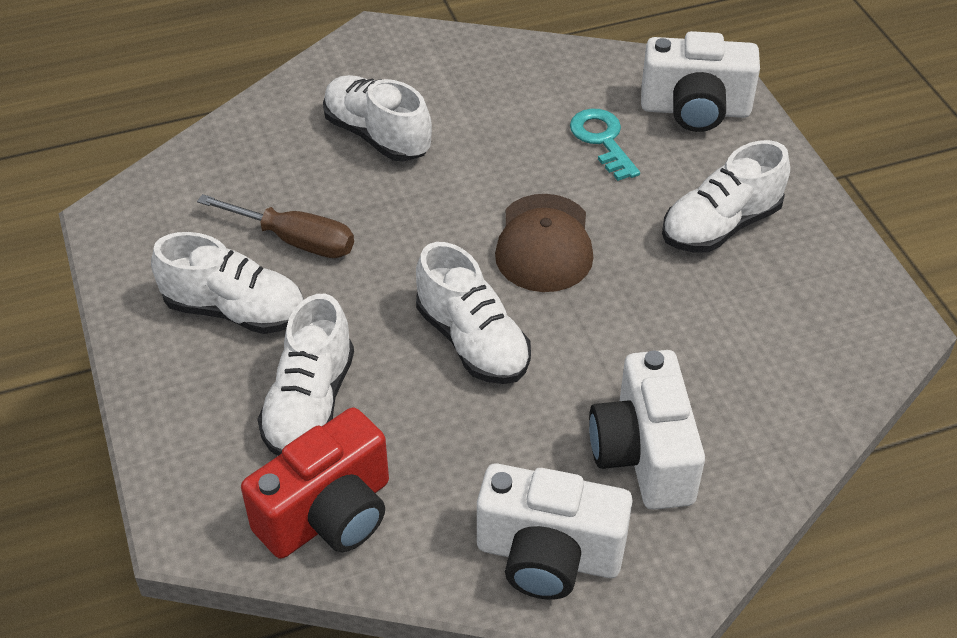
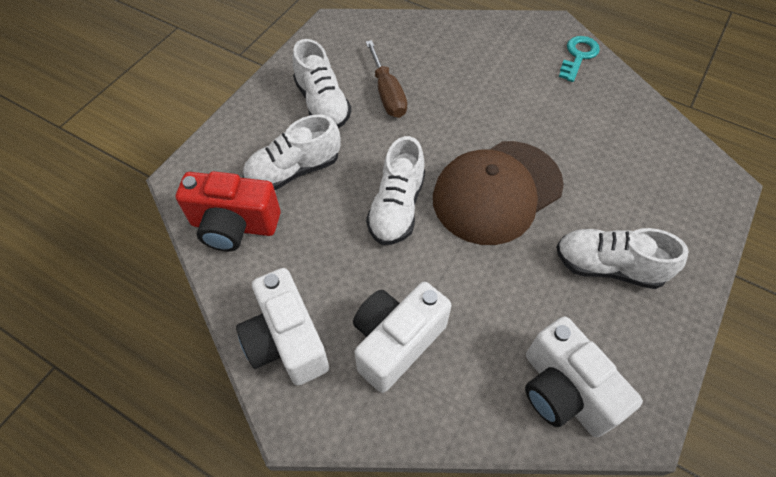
camera: 50 degrees right, 10 degrees up
(377, 136) = (489, 74): white shoe -> none
(544, 244) = (497, 192): brown cap -> brown cap, size x1.51
(602, 140) = (603, 165): turquoise key -> turquoise key (578, 56)
(695, 110) = (683, 192): white camera -> white camera (563, 391)

